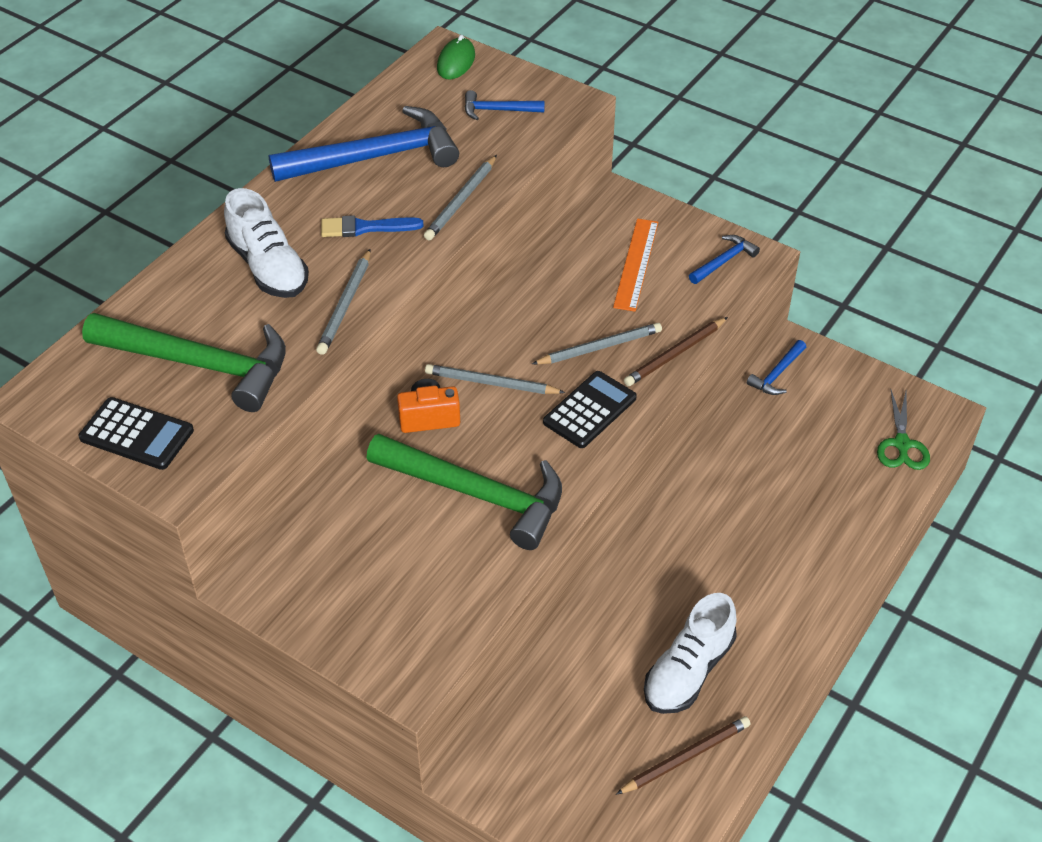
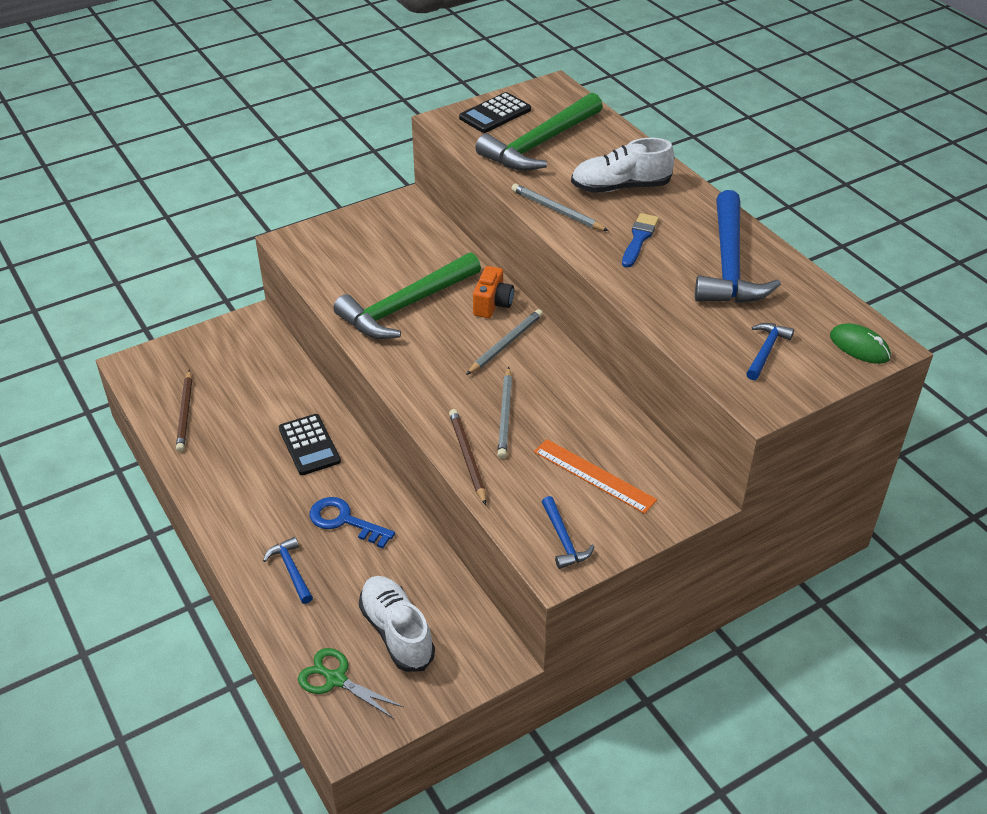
camera: 115 degrees right, 5 degrees down
(461, 201) = (644, 294): grey pencil -> none
(590, 410) = (442, 386): black calculator -> black calculator (309, 445)
(688, 671) = (242, 439): white shoe -> white shoe (396, 632)
(734, 518) = (344, 521): none -> blue key
(777, 374) = (476, 625): blue hammer -> blue hammer (291, 570)

